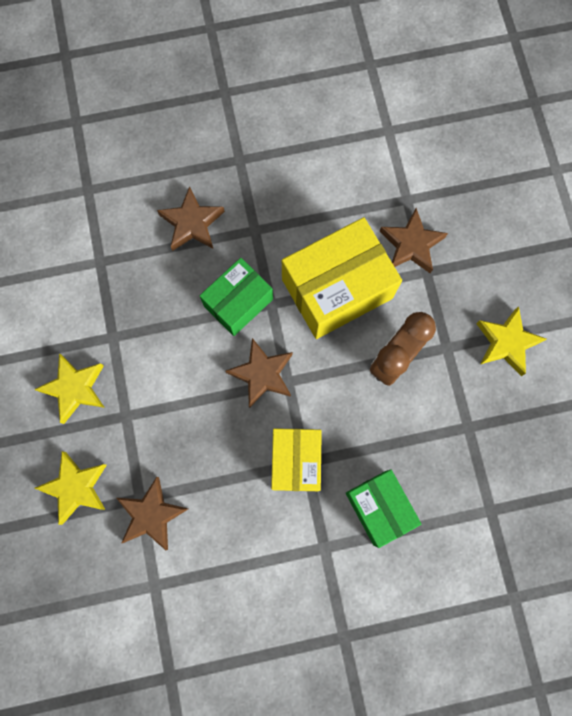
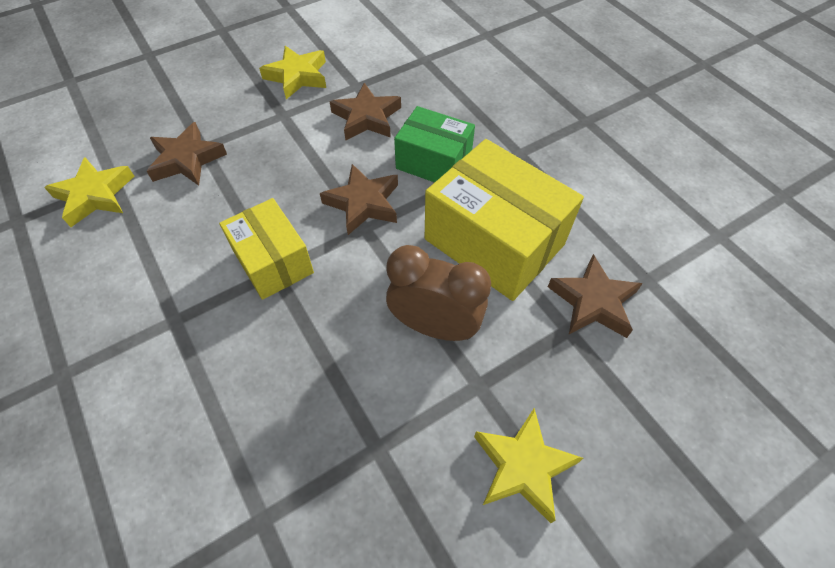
camera: 70 degrees right, 20 degrees down
(75, 487) = (204, 102): yellow star -> yellow star (95, 195)
(192, 223) = (497, 106): brown star -> brown star (366, 117)
(296, 461) = (273, 261): yellow box -> yellow box turned 75 degrees clockwise
(379, 507) = (235, 366): green box -> none

